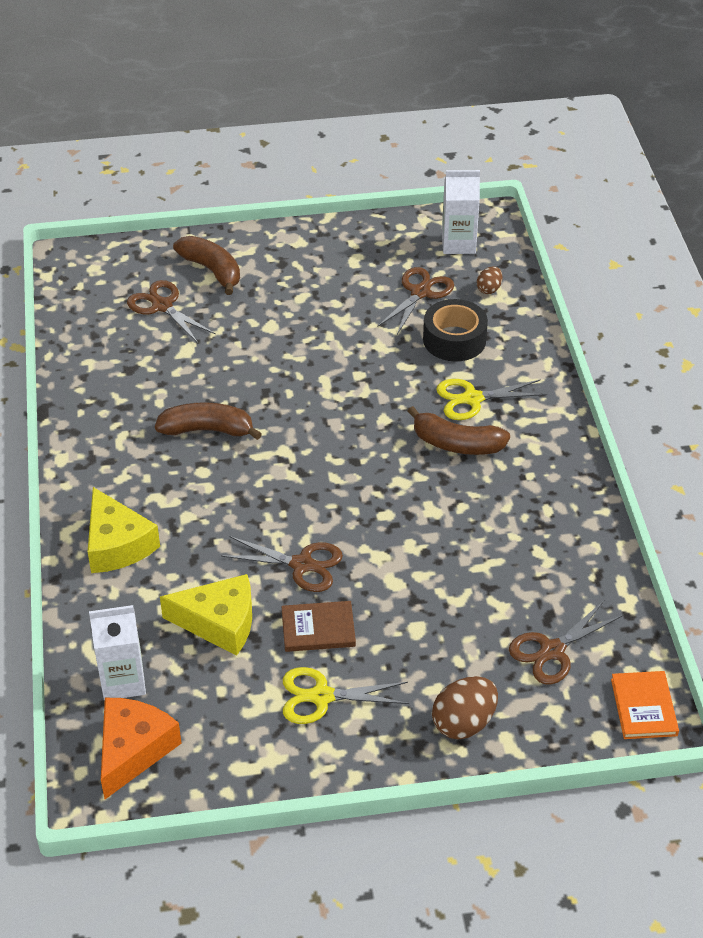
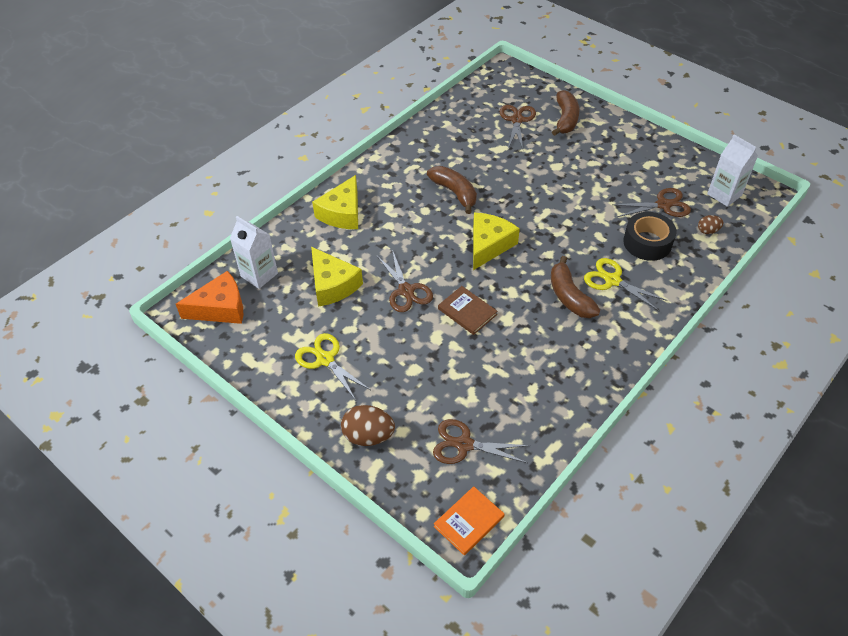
camera: 50 degrees right, 5 degrees up
(317, 455) = (489, 245): none -> yellow cheese
(318, 629) = (369, 327): brown book -> brown book (467, 312)

